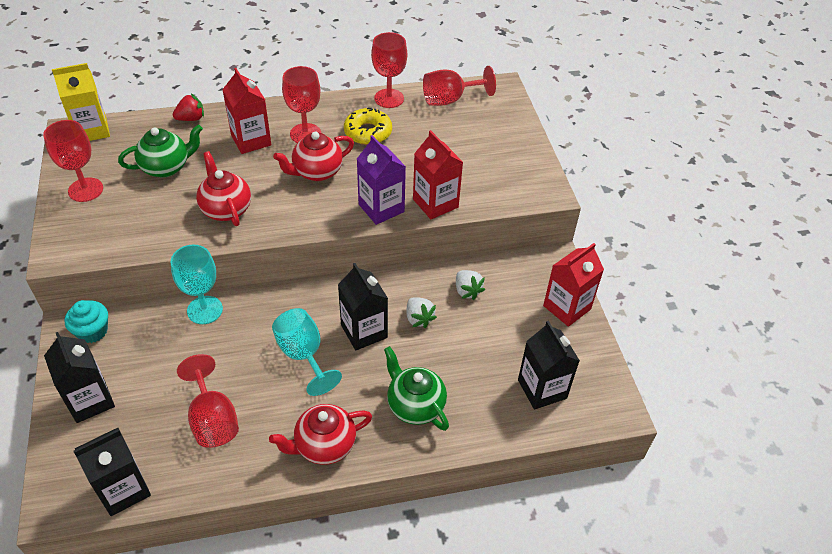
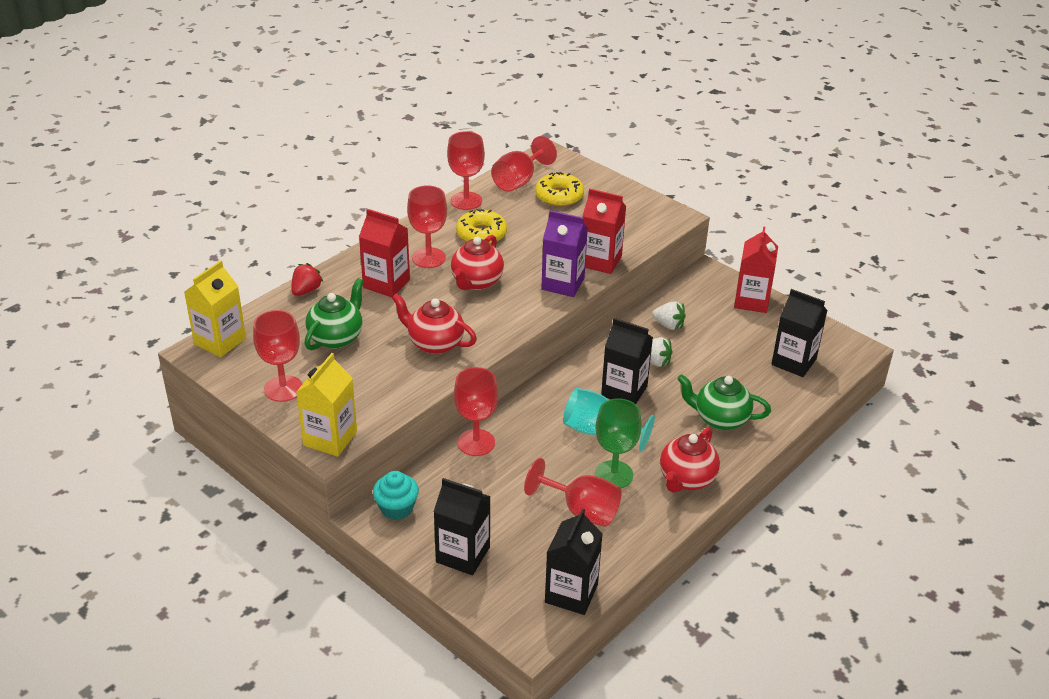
camera: 35 degrees left, 10 degrees down
(66, 248) = (330, 438): none -> yellow carton
(205, 310) = (476, 442): turquoise goblet -> red goblet
(272, 403) = (614, 475): none -> green goblet
(468, 128) = (559, 196): none -> yellow donut

